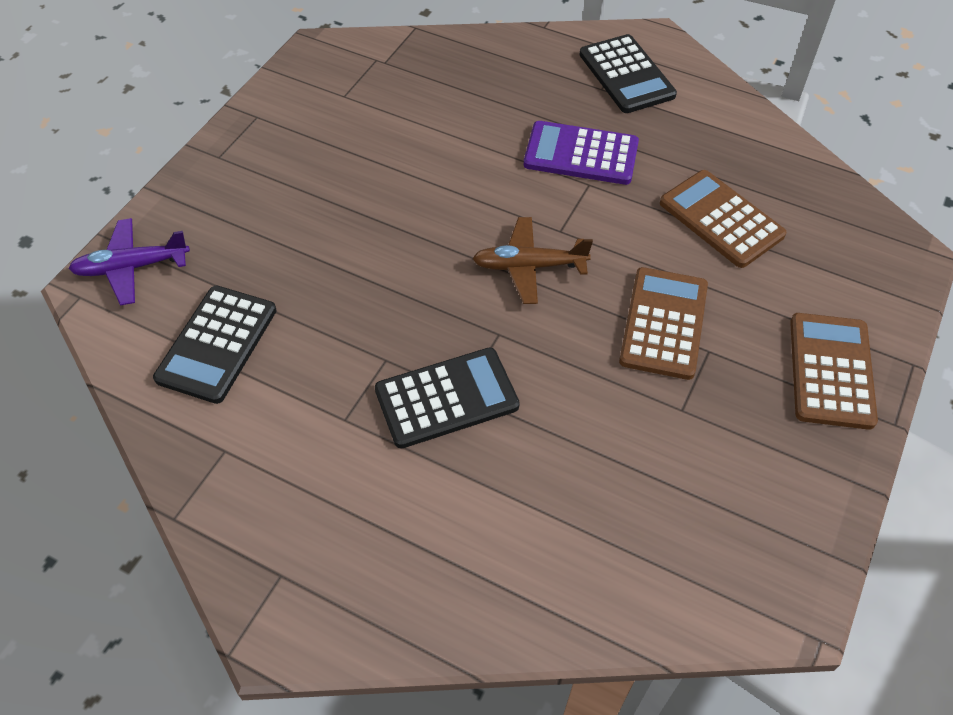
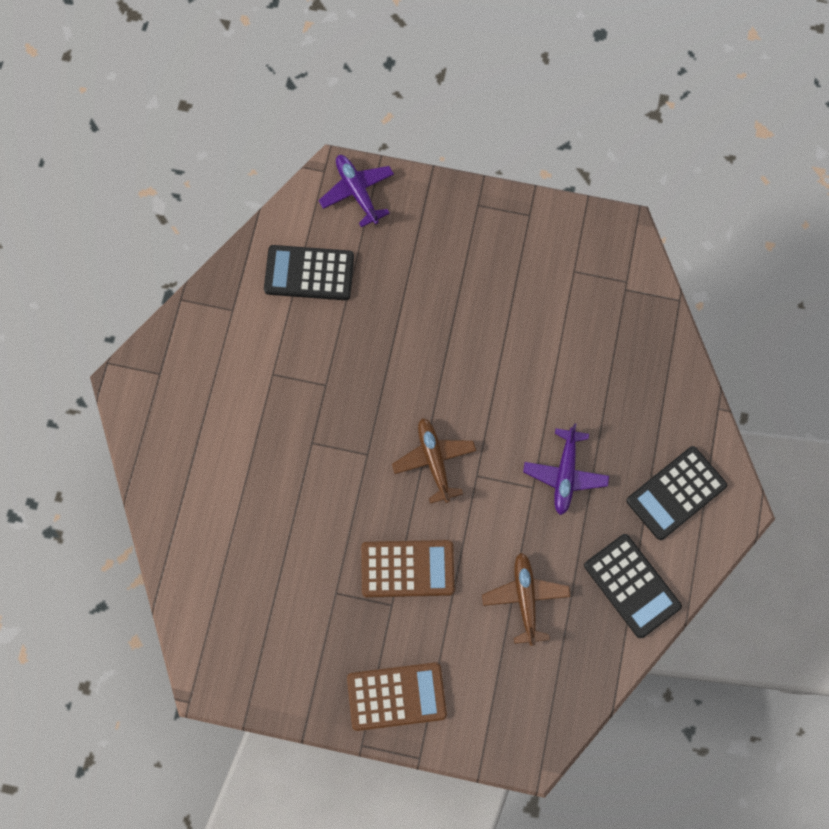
camera: 75 degrees right, 20 degrees up
(446, 398) = (304, 434): black calculator -> black calculator (631, 586)
(581, 154) = (565, 474): purple calculator -> purple plane
(721, 219) = (525, 598): brown calculator -> brown plane

